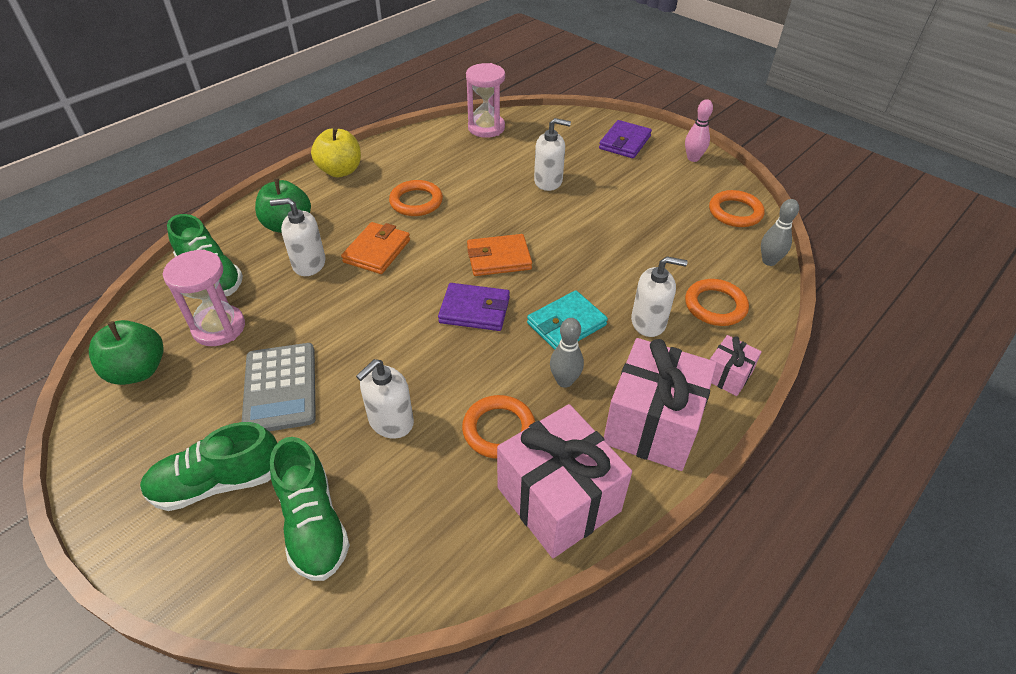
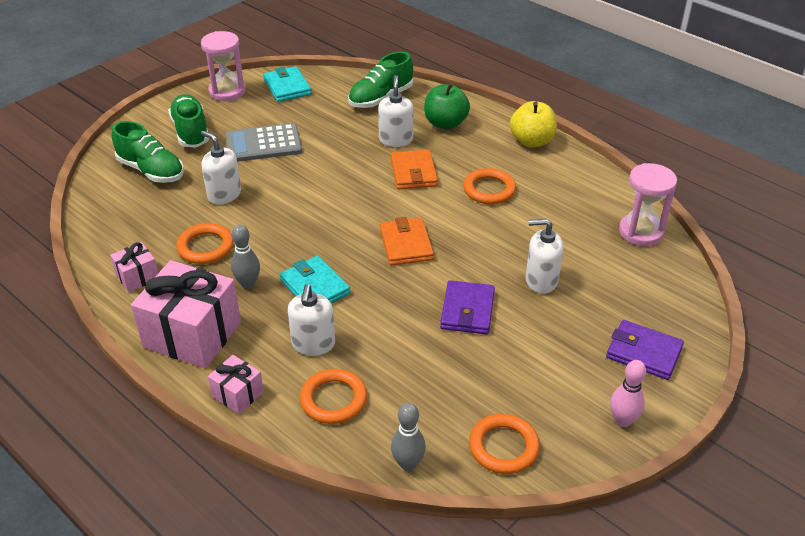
camera: 90 degrees right, 5 degrees down
(138, 371) = (287, 87): green apple -> turquoise wallet
(219, 328) = (325, 110): pink hourglass -> pink hourglass (227, 91)
(313, 524) = (151, 171): green shoe -> green shoe turned 120 degrees counterclockwise
(377, 251) = (413, 173): orange wallet -> orange wallet turned 60 degrees clockwise
(474, 310) = (336, 231): purple wallet -> purple wallet (467, 310)
(548, 181) = (541, 280): white soap dispenser -> white soap dispenser turned 90 degrees clockwise
(558, 499) = (137, 277): pink gift -> pink gift, size x0.49

